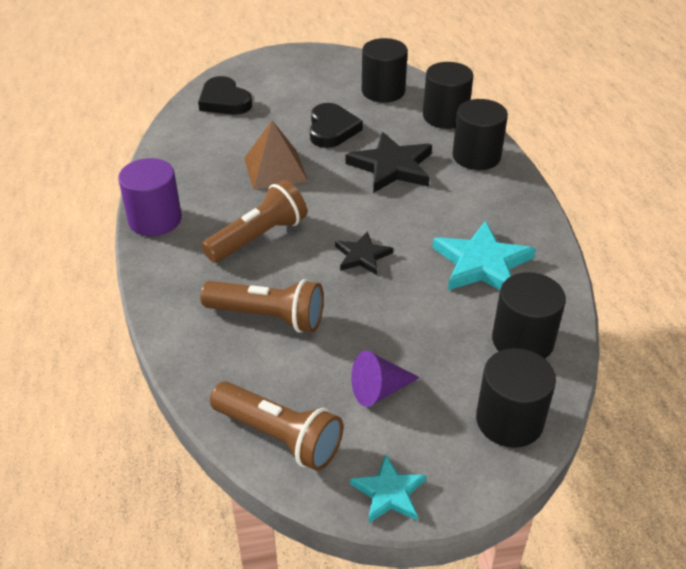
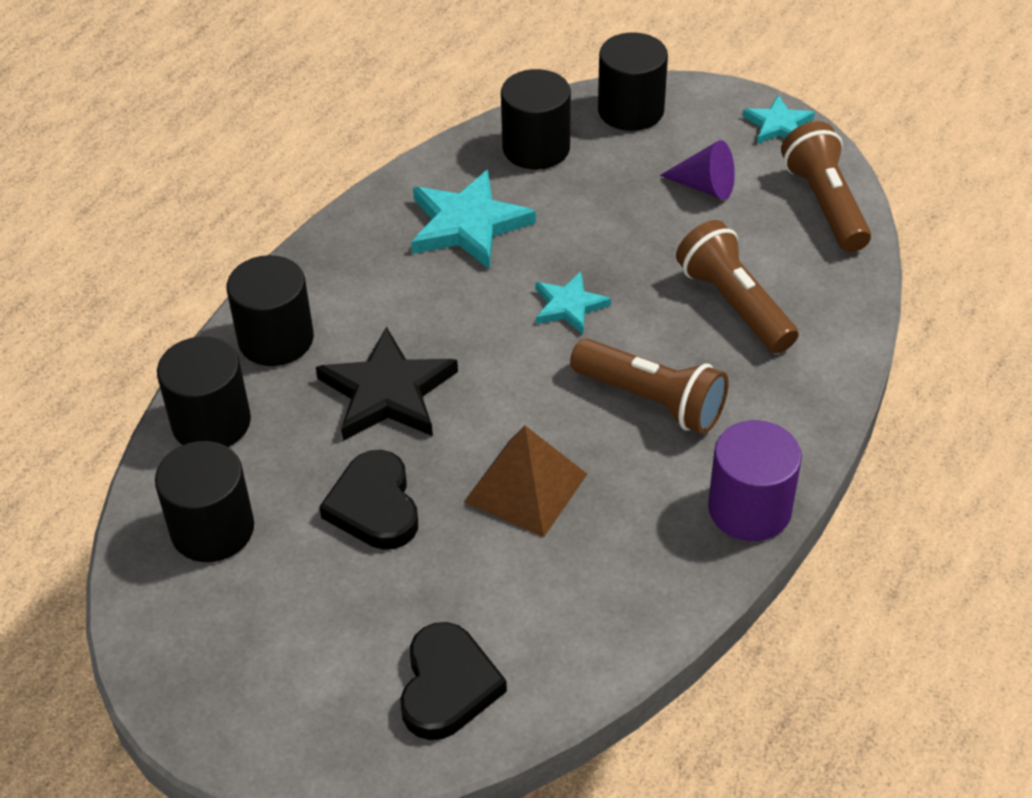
camera: 135 degrees left, 5 degrees up
(258, 237) = (651, 400): brown flashlight -> brown flashlight turned 150 degrees counterclockwise
(332, 129) = (374, 506): black heart -> black heart turned 60 degrees counterclockwise
(362, 256) = (569, 306): black star -> turquoise star

